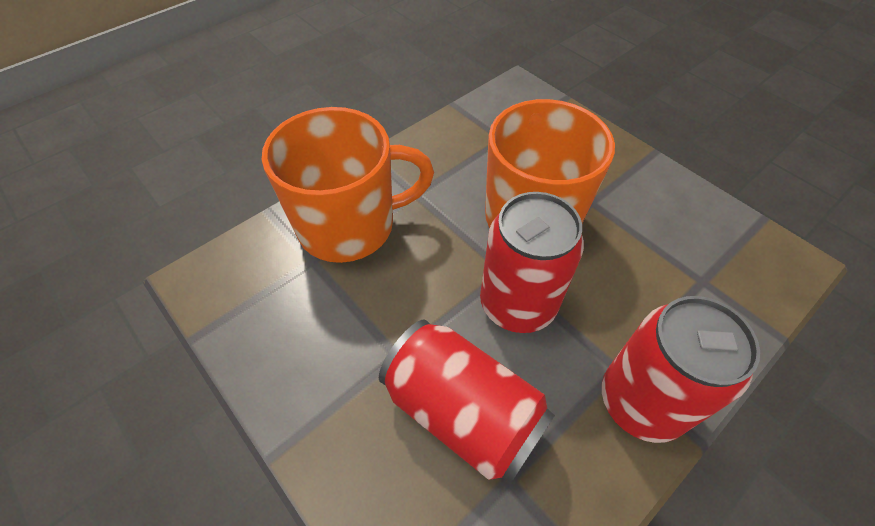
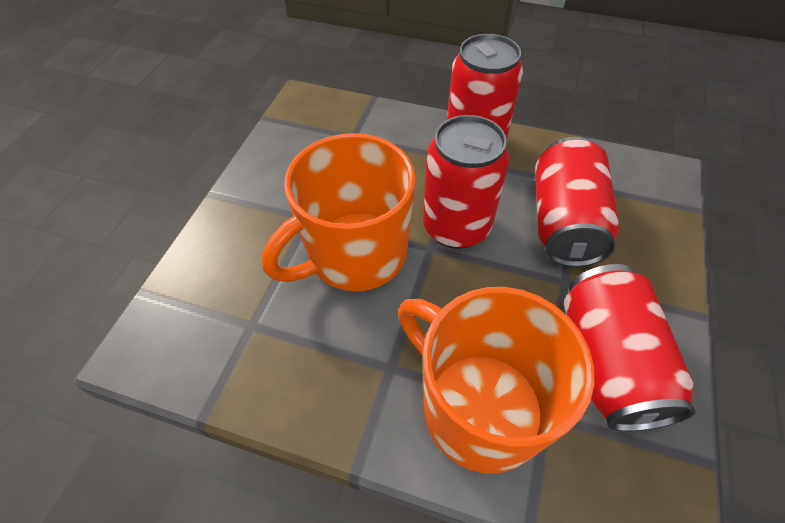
camera: 120 degrees left, 0 degrees up
(307, 330) = (608, 362): none -> red can

